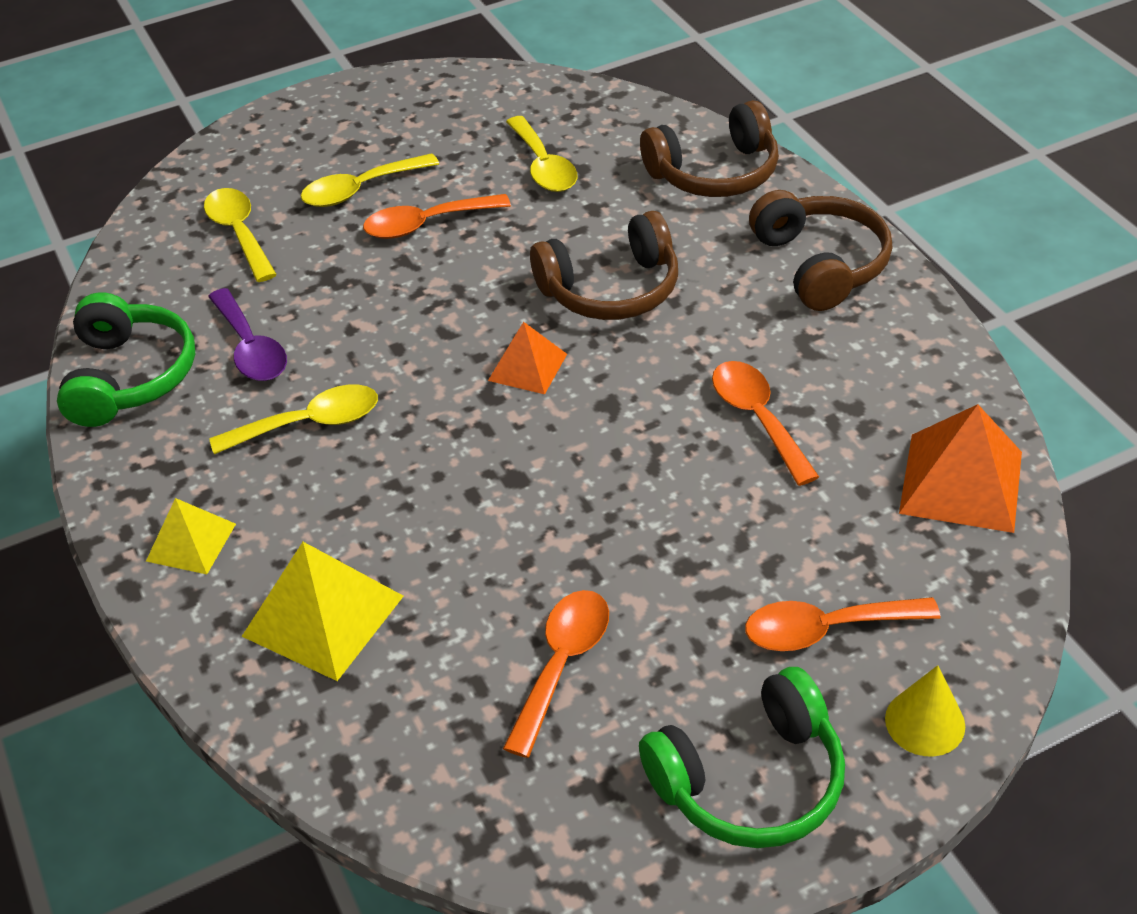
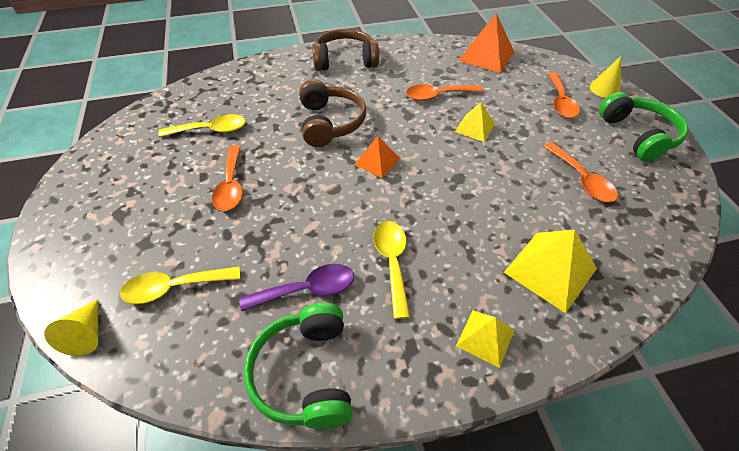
camera: 80 degrees left, 5 degrees up
(130, 376) = (305, 373): green headphones -> green headphones turned 105 degrees counterclockwise
(170, 192) = (87, 334): none -> yellow cone
(360, 189) = (173, 213): yellow spoon -> none
(562, 664) = (581, 179): orange spoon -> orange spoon turned 150 degrees counterclockwise
(670, 486) = (474, 127): none -> yellow pyramid
(714, 173) = (260, 75): brown headphones -> none

